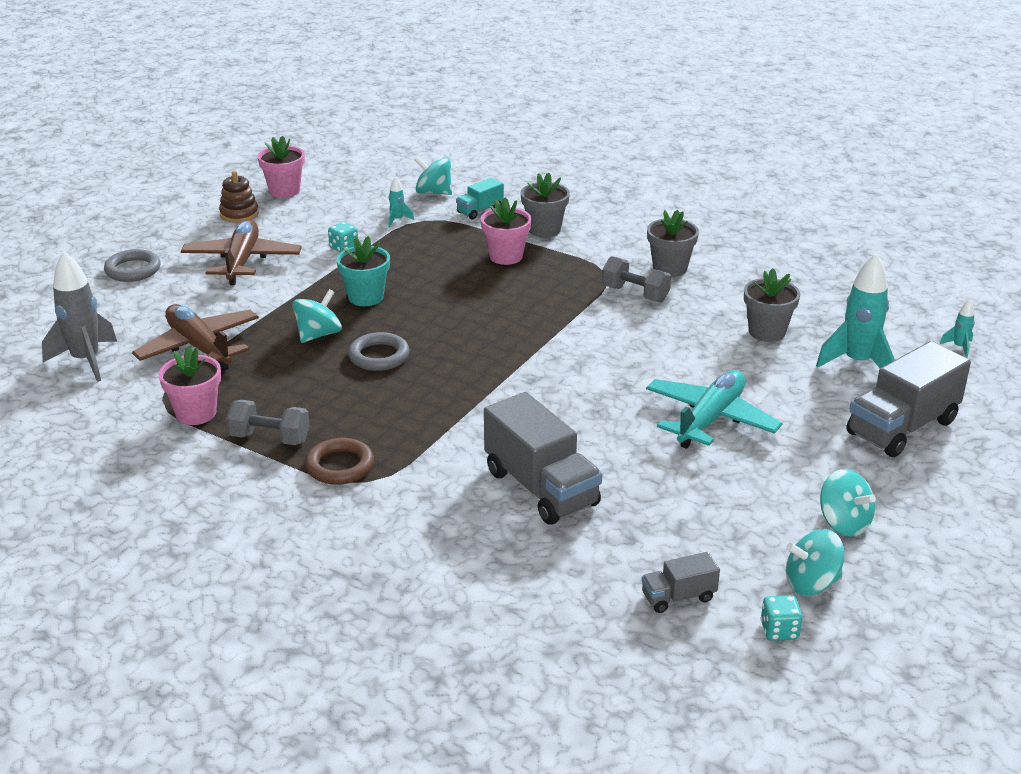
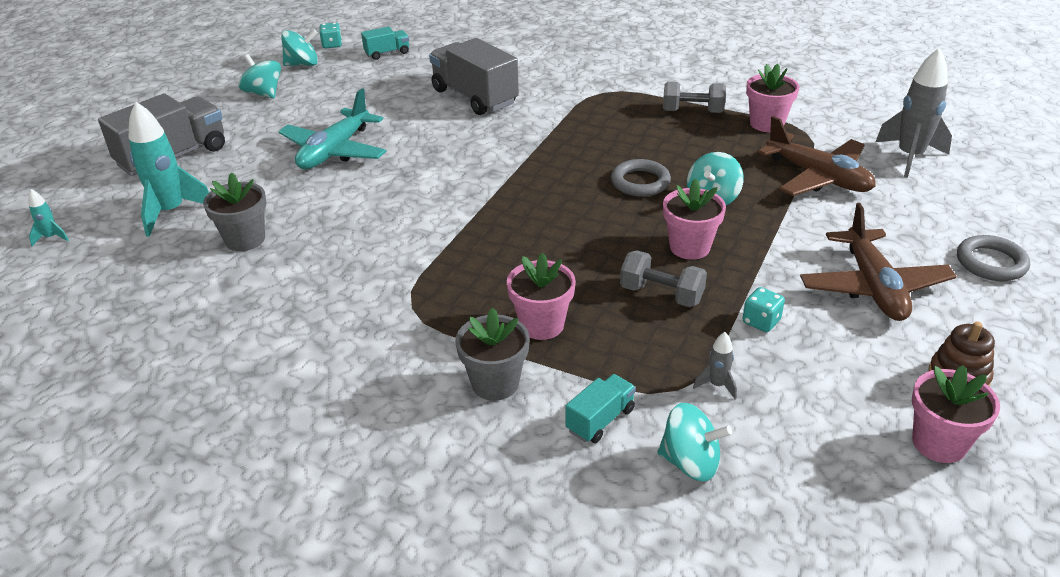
camera: 175 degrees right, 5 degrees up
(340, 466) = (627, 99): brown ring -> none
(365, 297) = (689, 247): turquoise flower pot -> pink flower pot
(397, 220) = (717, 385): turquoise rocket -> grey rocket
(635, 294) = (379, 277): grey dumbbell -> grey dumbbell (661, 294)
(670, 268) = (327, 322): grey flower pot -> none
(678, 597) = (387, 53): grey truck -> turquoise truck

